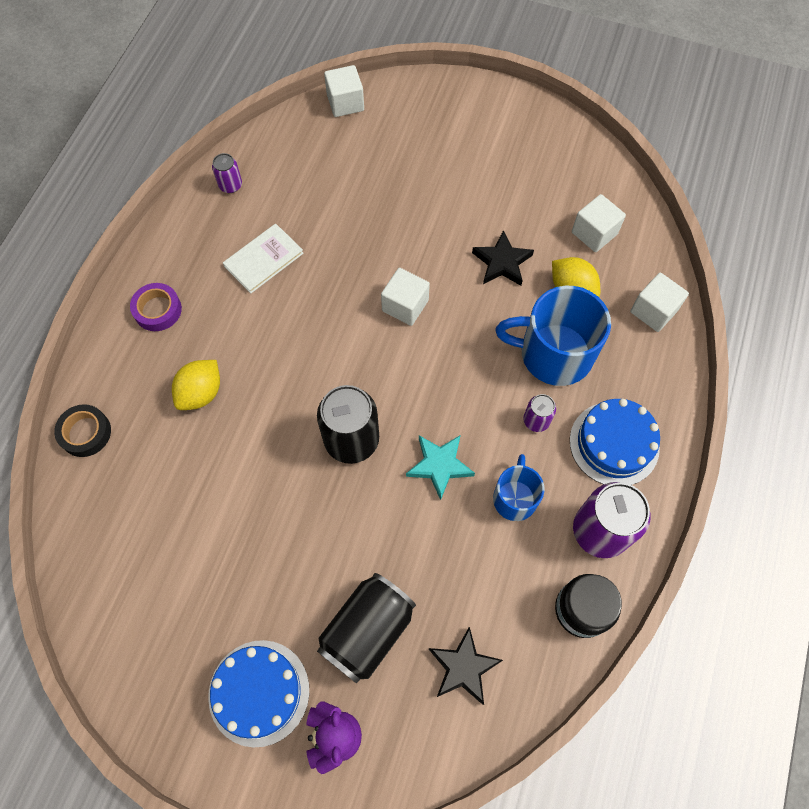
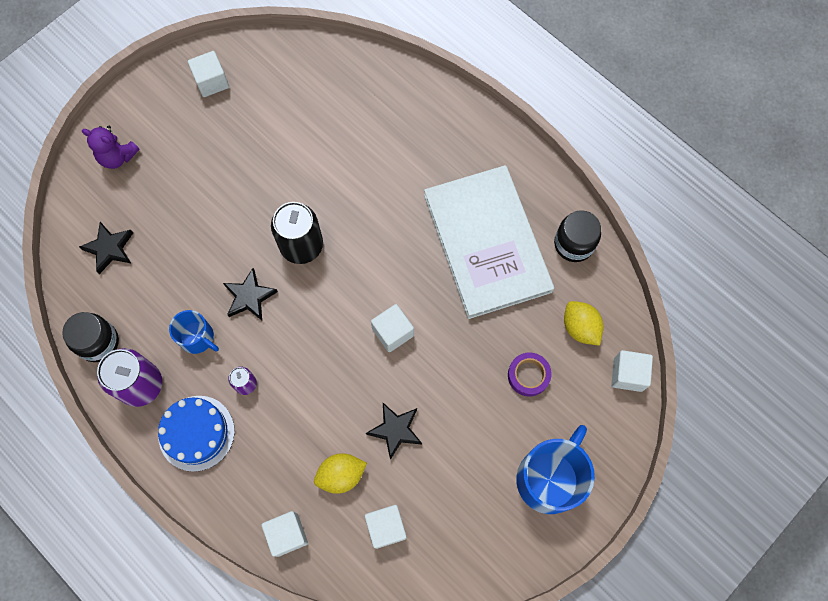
camera: 115 degrees right, 5 degrees up
(85, 433) = (397, 79): black tape -> none
(158, 310) = (476, 153): purple tape -> purple tape (528, 375)
(169, 667) = (211, 82): none -> white cube
(201, 393) = (391, 159): yellow lemon -> yellow lemon (580, 328)
(230, 185) = (574, 244): purple can -> black jar
(259, 692) = (167, 125): blue cake -> none
(263, 259) = (487, 243): white book -> white book, size x2.33
(367, 631) = (166, 201): black can -> none
(439, 465) = (249, 297): turquoise star -> black star
(554, 354) = (292, 428): blue mug -> blue mug (549, 478)

